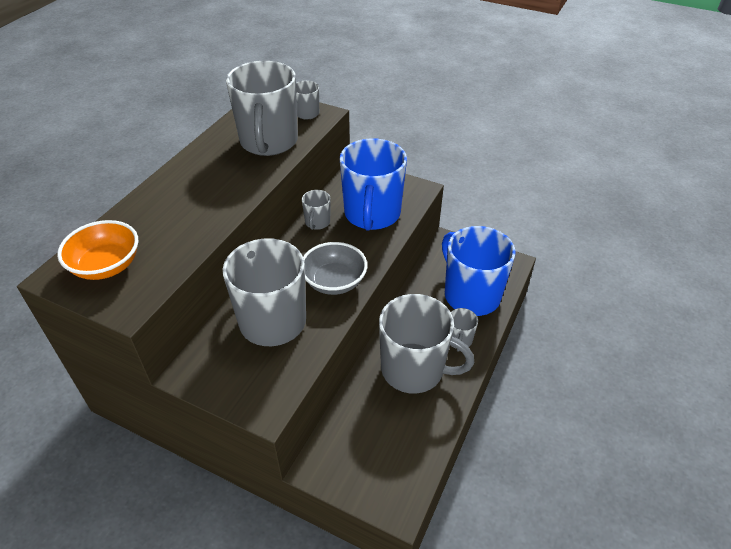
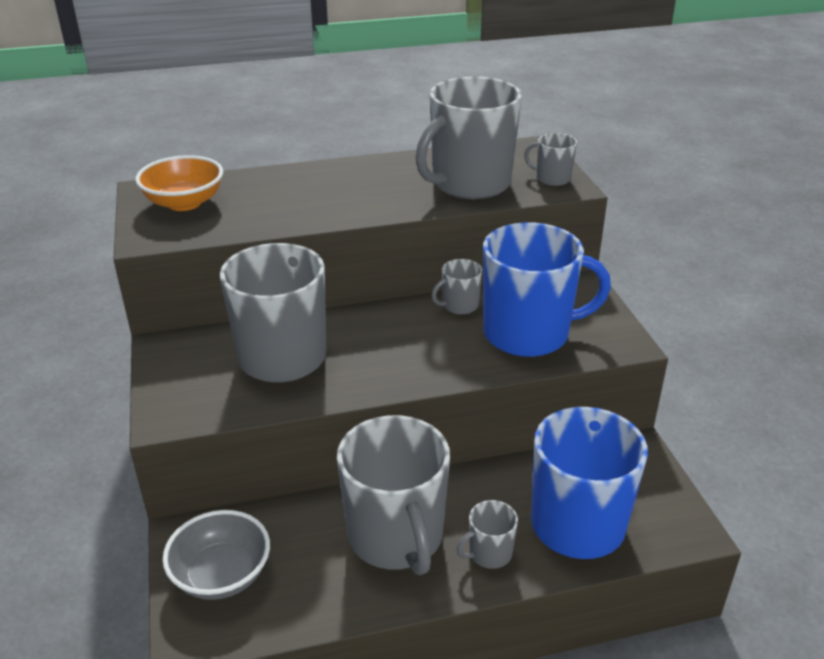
camera: 50 degrees right, 10 degrees down
(334, 282) = (387, 365): grey bowl -> grey bowl (221, 575)
(372, 214) = (528, 333): blue mug -> blue mug turned 150 degrees counterclockwise

